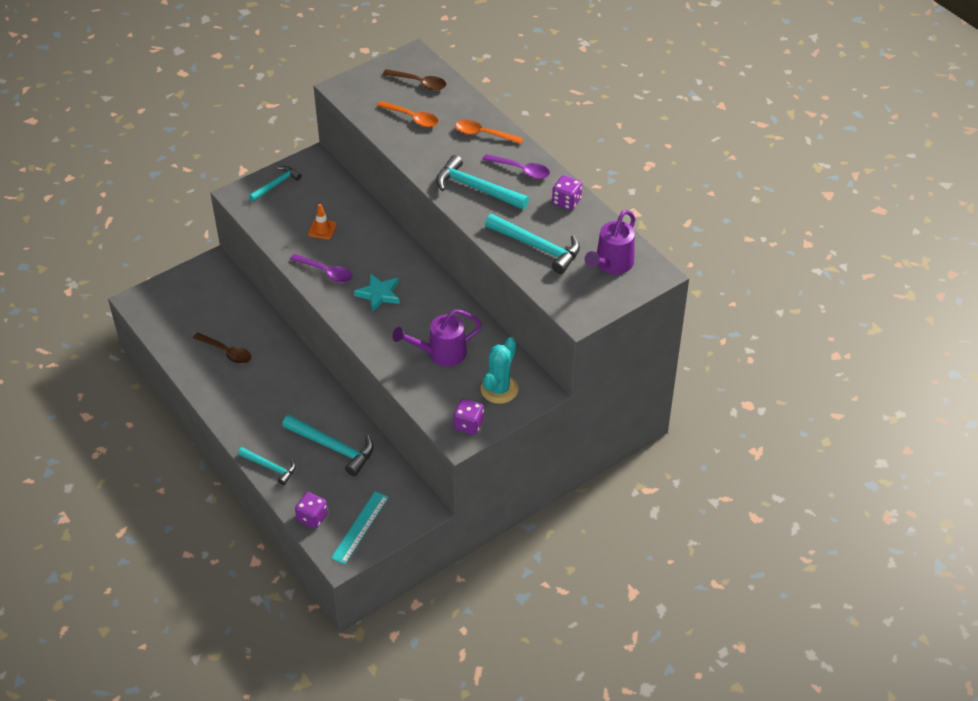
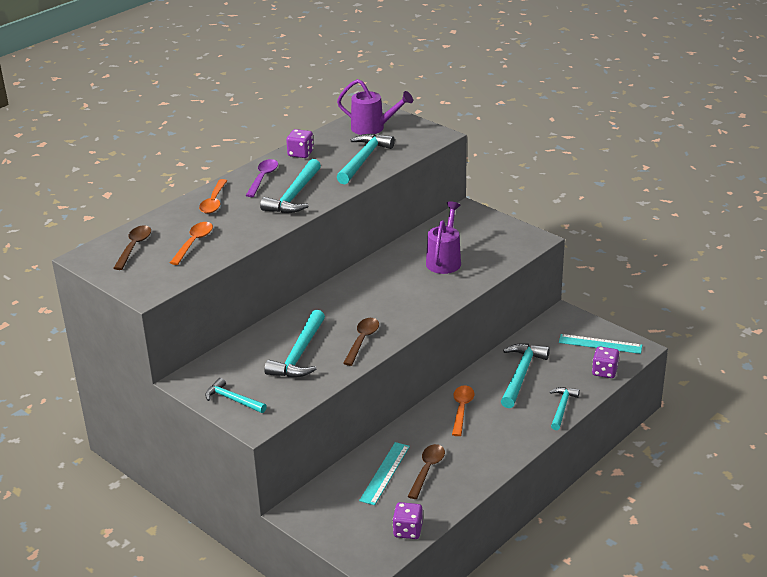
camera: 100 degrees left, 15 degrees down
(235, 324) = (385, 473): none -> turquoise ruler
(298, 391) = (461, 409): none -> orange spoon
(322, 229) = (299, 354): orange traffic cone -> turquoise hammer
(326, 272) = (362, 340): purple spoon -> brown spoon
(379, 294) = (382, 304): turquoise star -> none
(441, 353) = (445, 260): purple watering can -> purple watering can turned 135 degrees counterclockwise
(468, 424) = (519, 236): purple dice -> purple dice (408, 530)
(499, 389) = (473, 228): turquoise cactus -> none

